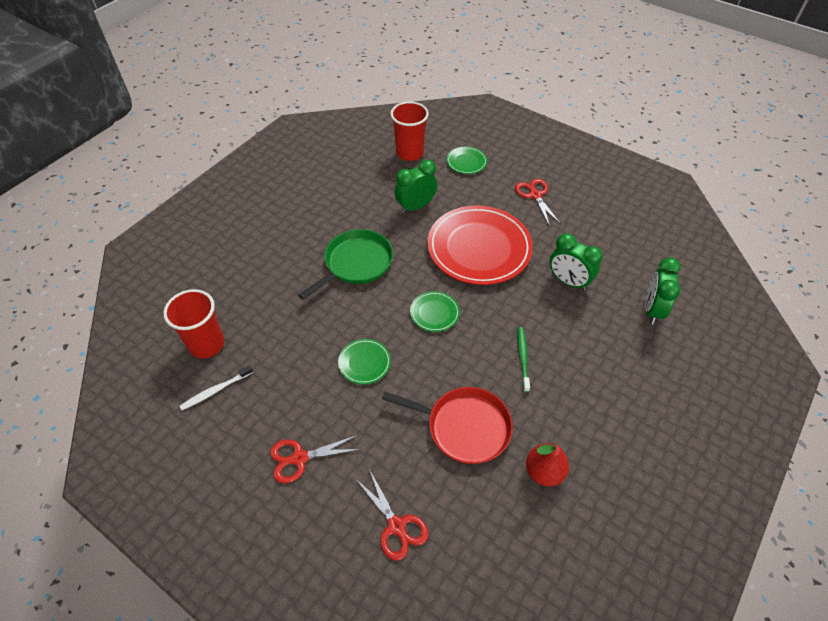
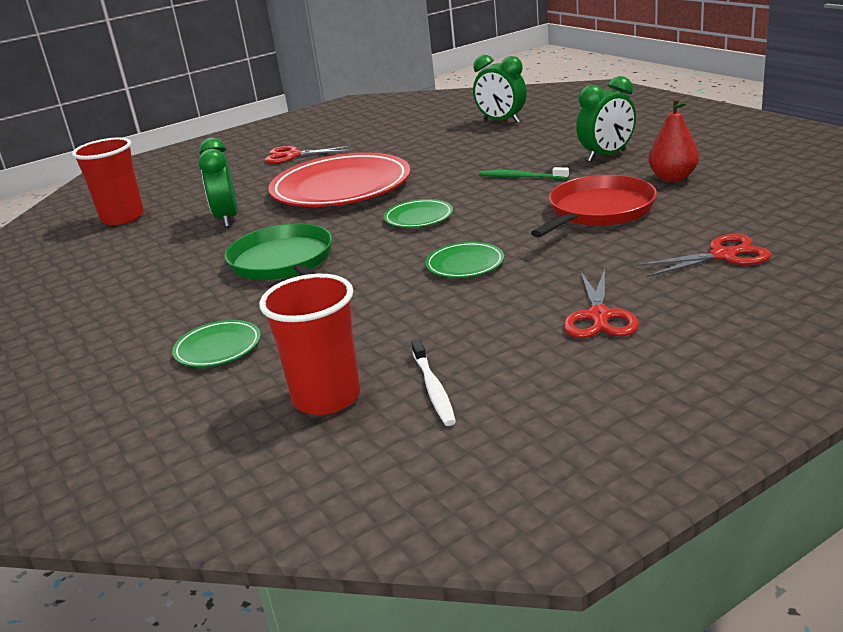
camera: 65 degrees left, 25 degrees down
(466, 162) = (190, 185): green plate -> green plate (218, 348)
(568, 281) = (434, 150): green clock -> green clock (606, 156)

